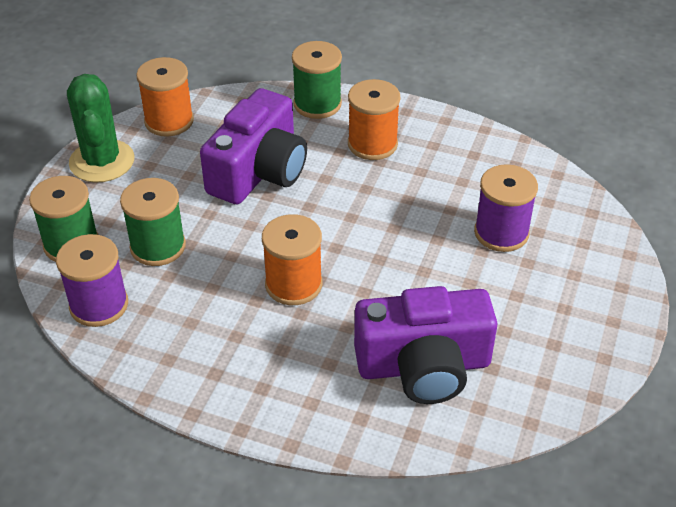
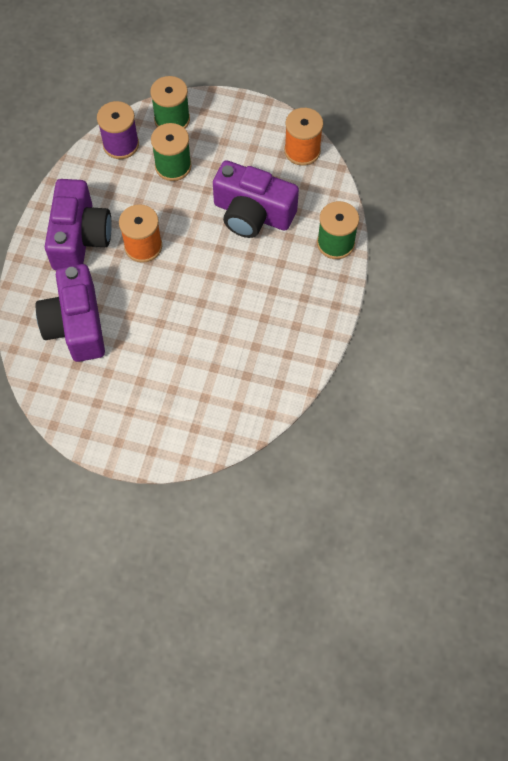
camera: 85 degrees right, 20 degrees up
(102, 161) = (253, 119): green cactus -> none
(265, 359) = (80, 238): none -> purple camera
(372, 144) = (291, 284): orange spool -> none
(501, 233) = (201, 372): purple spool -> none

